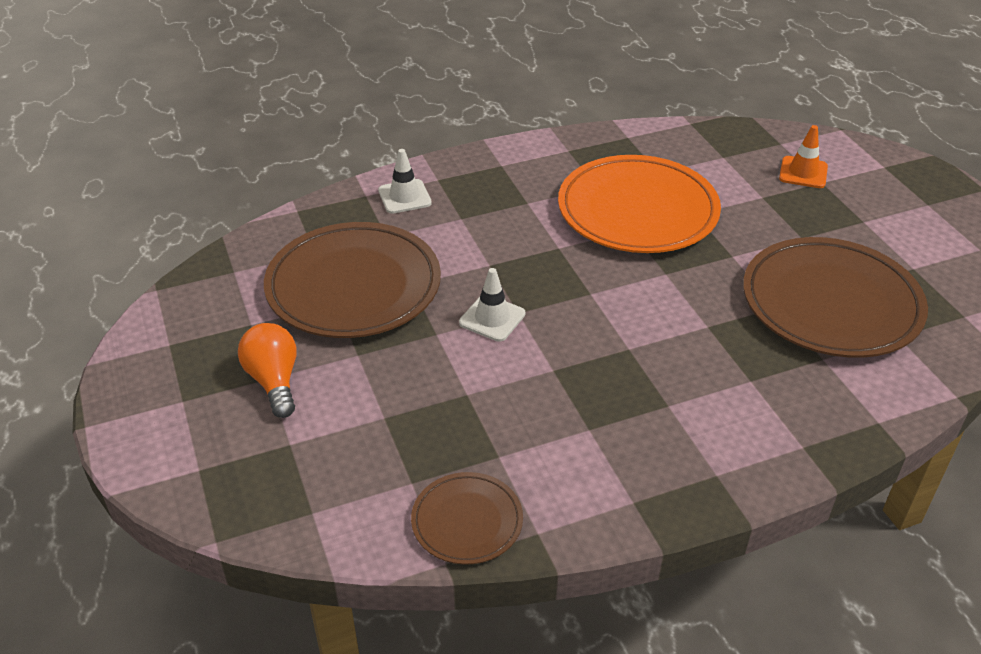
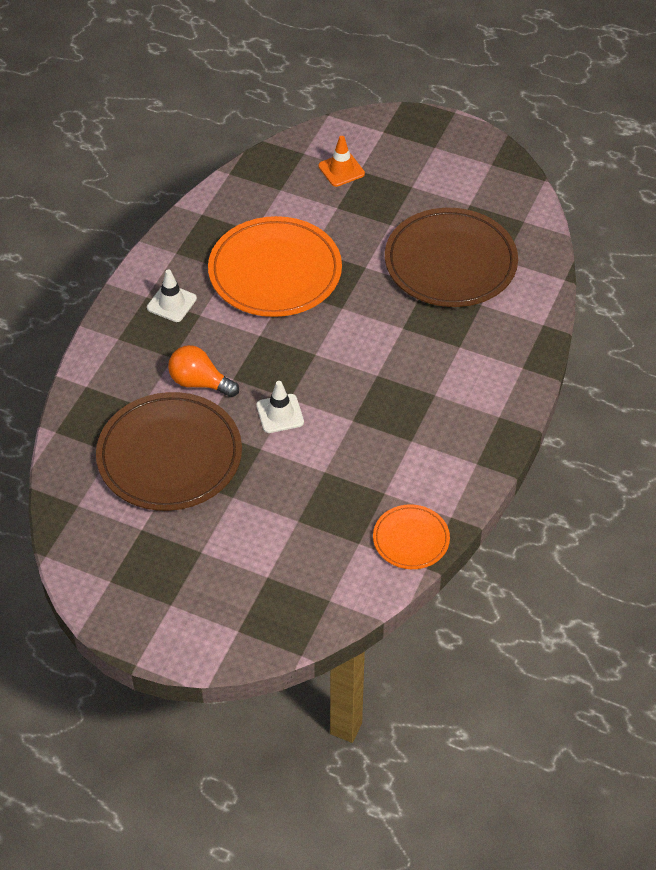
camera: 45 degrees left, 10 degrees up
(274, 381) = (207, 551): orange light bulb -> orange light bulb (199, 382)
(404, 197) = (114, 368): white traffic cone -> white traffic cone (171, 303)
(467, 521) = (411, 539): brown plate -> orange plate

